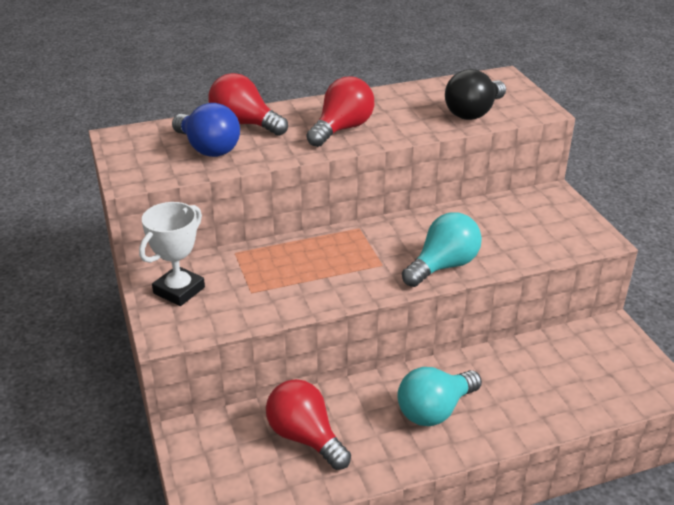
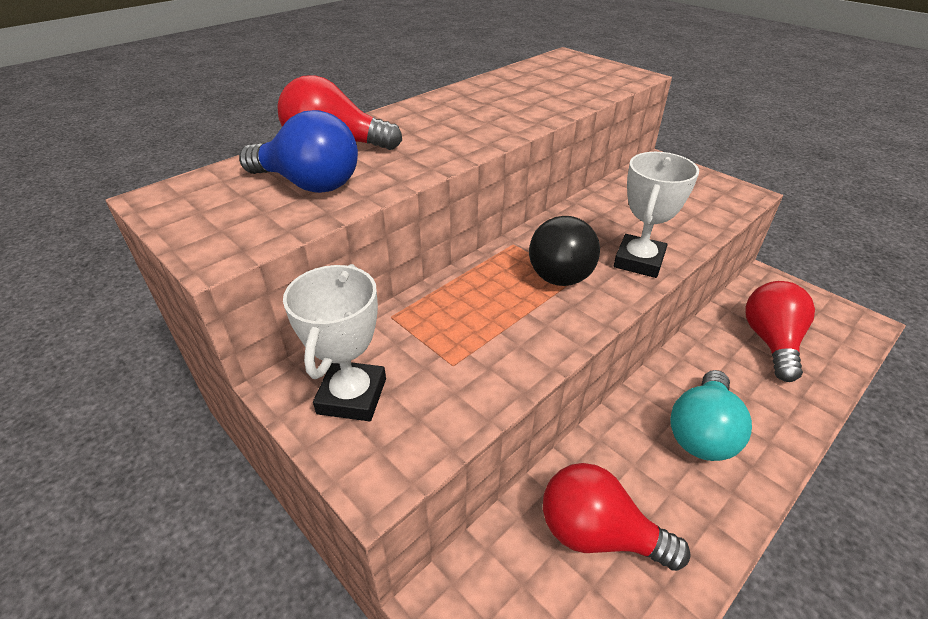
camera: 25 degrees left, 5 degrees up
(342, 129) = (460, 128): red light bulb -> red light bulb (771, 341)
(443, 266) = (639, 261): turquoise light bulb -> white trophy
(473, 112) = (578, 88): black light bulb -> black light bulb (561, 269)

